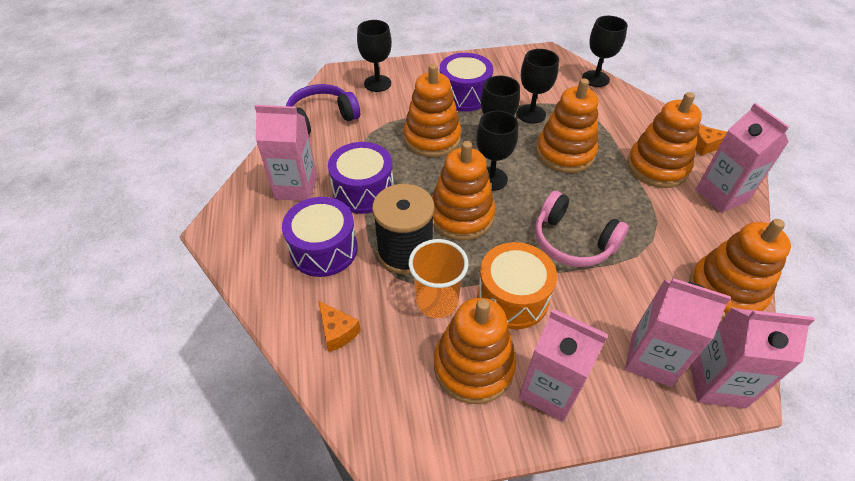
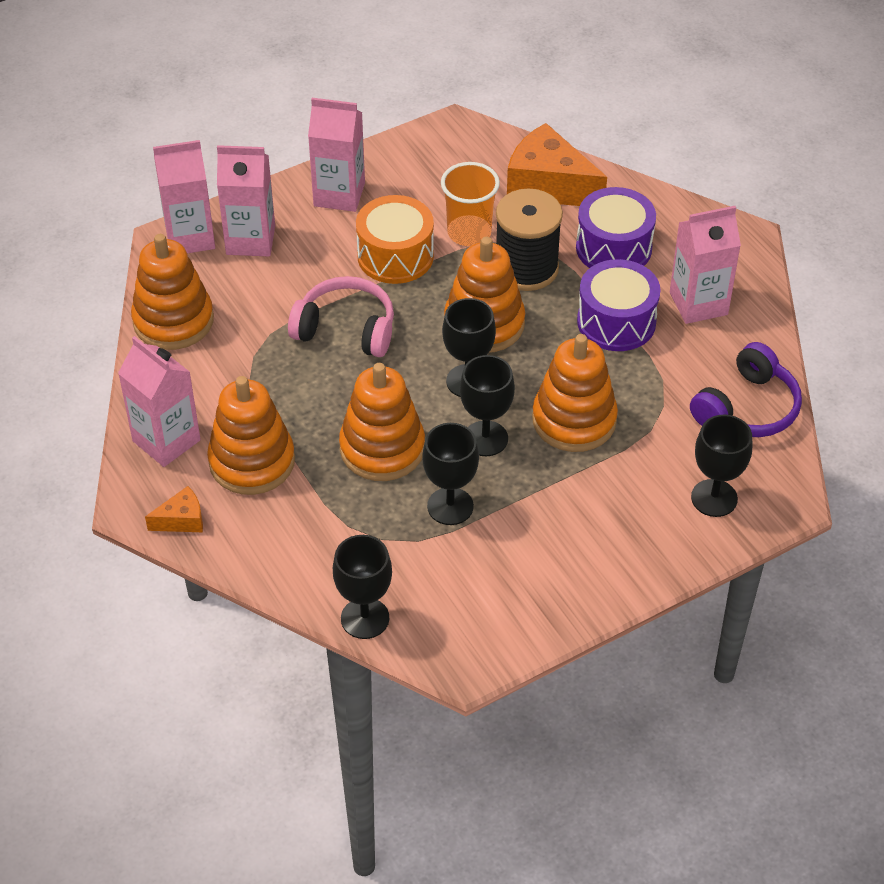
camera: 160 degrees right, 0 degrees up
(337, 332) = (548, 186): orange cheese -> orange cheese, size x2.07
(464, 95) = (566, 514): purple drum -> none
(473, 366) = (412, 193): orange stacking toy -> none

